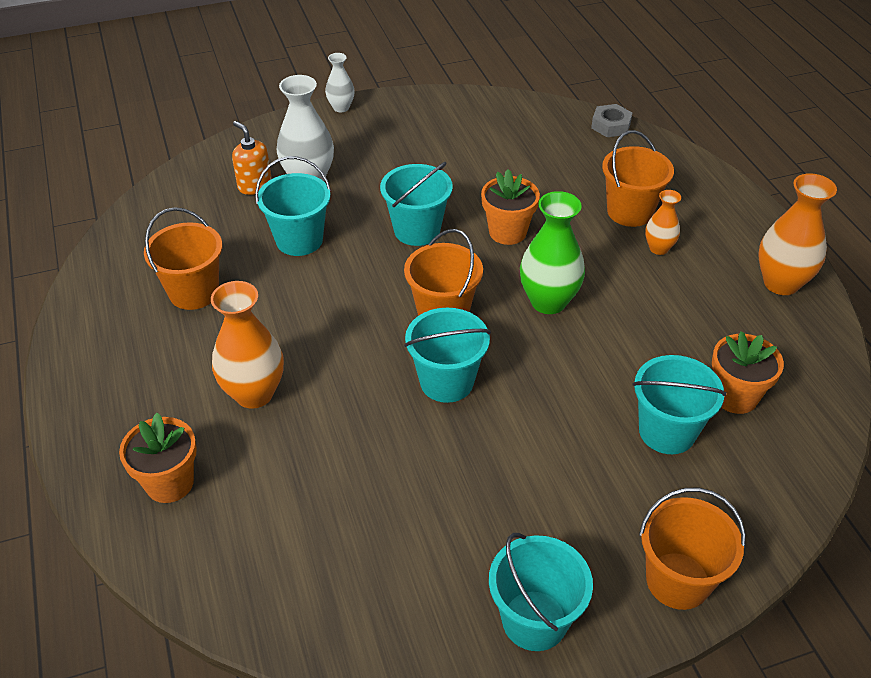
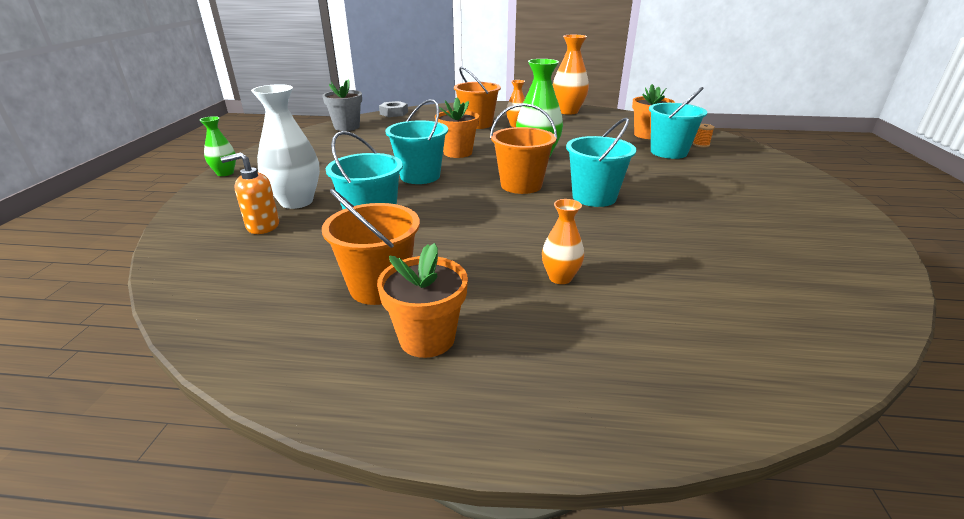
camera: 65 degrees left, 15 degrees down
(169, 483) = (671, 354): orange flower pot -> orange flower pot (427, 338)
(254, 393) = (560, 277): orange vase -> orange vase, size x0.56
(341, 107) = (225, 173): white vase -> green vase
(525, 114) = (347, 127): none -> grey flower pot
(534, 620) = (828, 214): turquoise bucket -> none
(678, 580) = (787, 172): orange bucket -> none
(737, 467) = (701, 145): none -> orange spool

